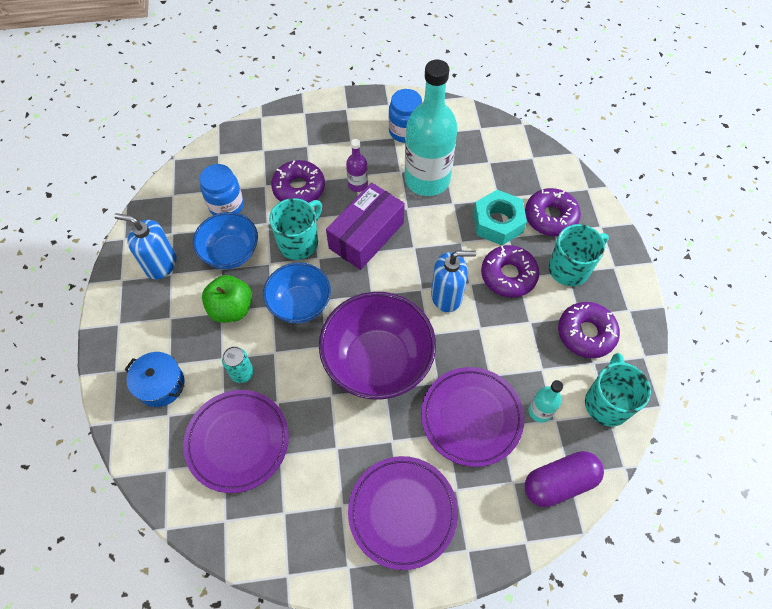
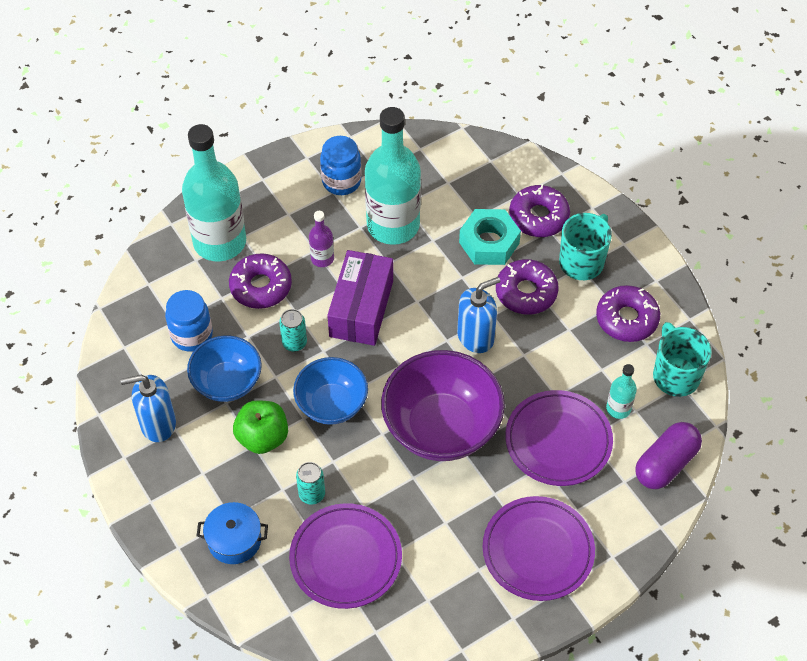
camera: 25 degrees left, 5 degrees down
(288, 143) = (220, 242): none -> turquoise bottle
(299, 242) = (294, 343): turquoise mug -> turquoise can

